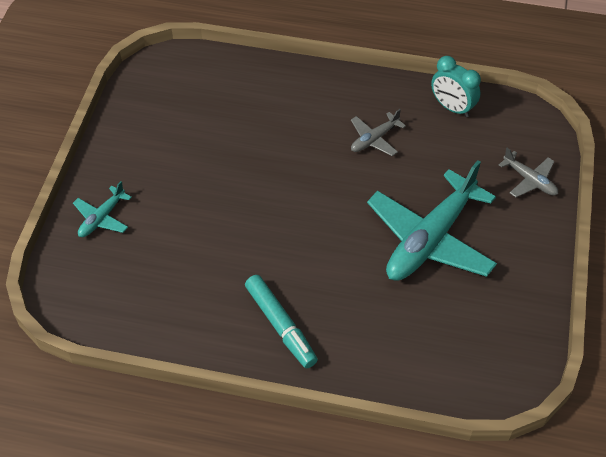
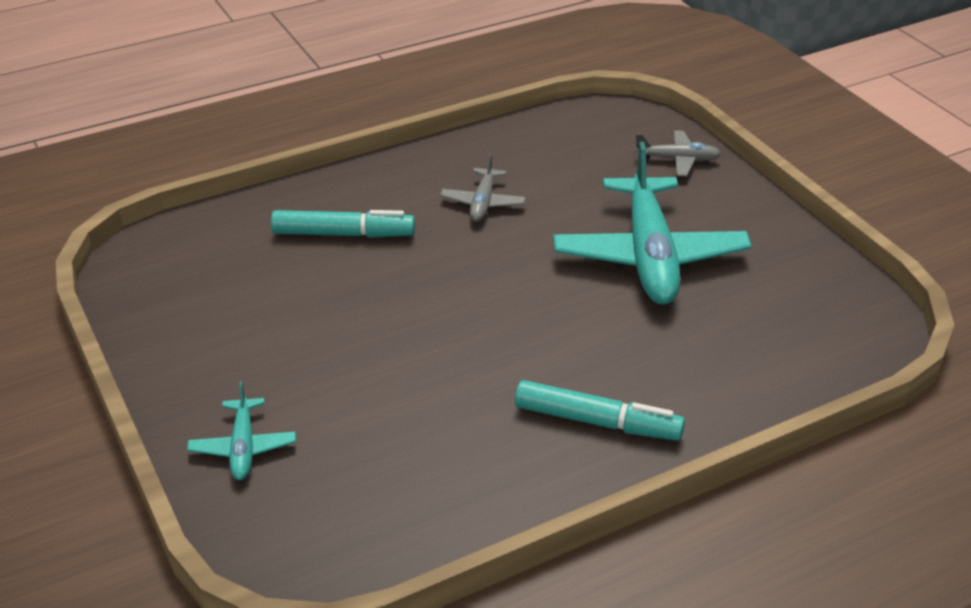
camera: 40 degrees left, 15 degrees down
(276, 114) = (343, 234): none -> turquoise marker
(452, 107) = (528, 139): turquoise clock -> none

